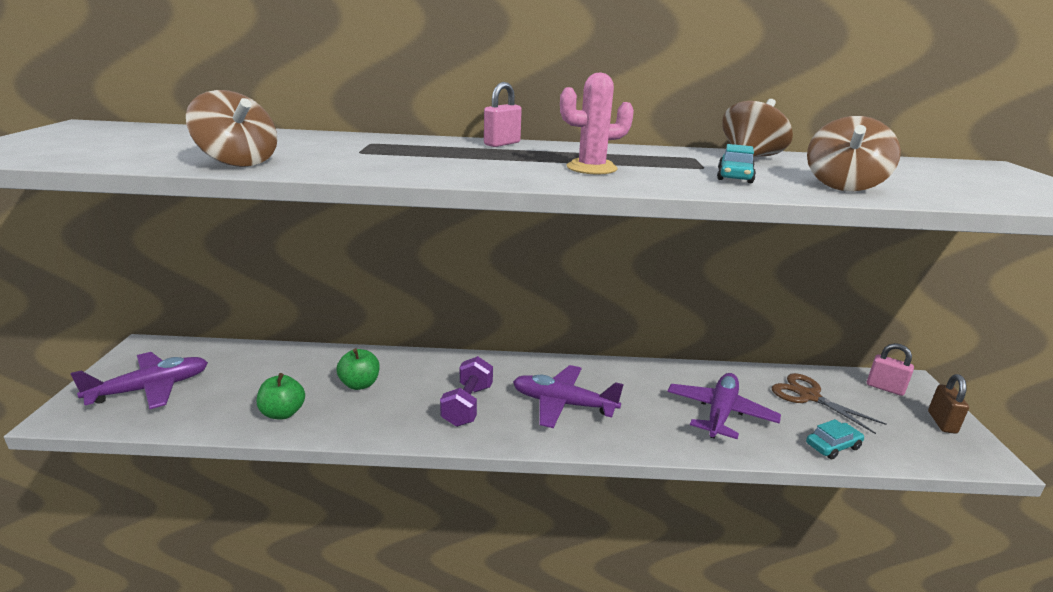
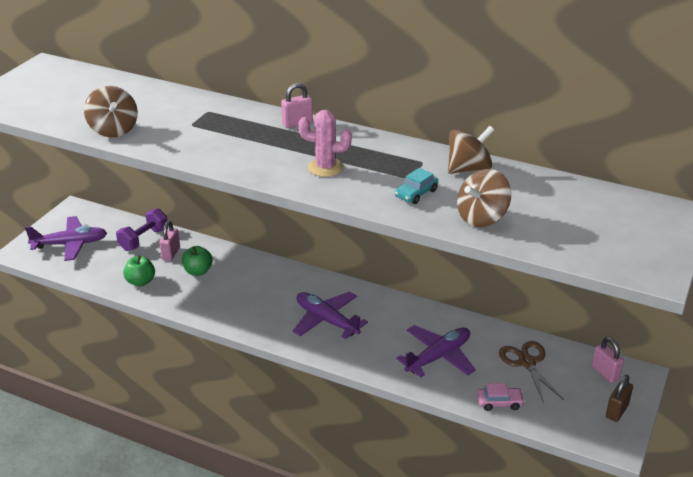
camera: 25 degrees right, 10 degrees up
(311, 372) = (171, 254): none -> pink padlock
(467, 405) = (259, 305): purple dumbbell -> purple dumbbell (144, 239)
(832, 446) = (499, 402): turquoise car -> pink car

